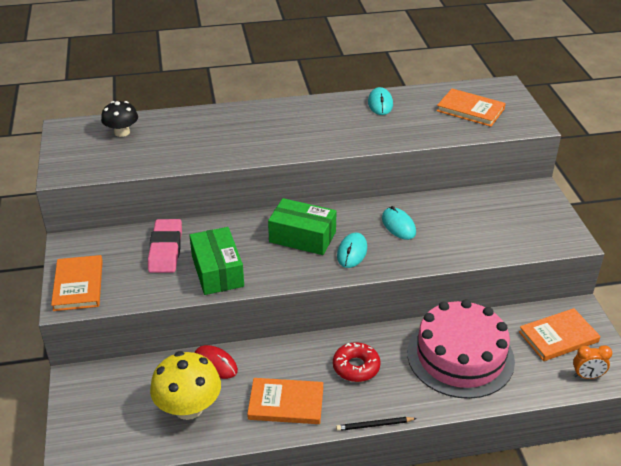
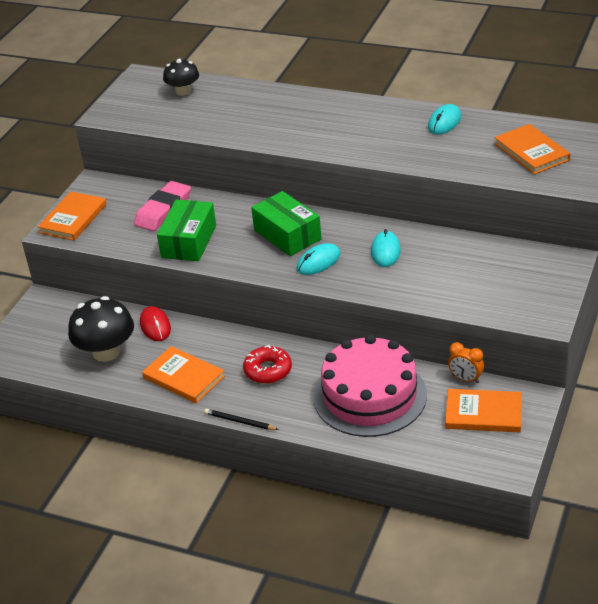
camera: 35 degrees right, 0 degrees up
(188, 408) = (106, 352): yellow mushroom -> black mushroom
(587, 376) = (475, 457): orange clock -> orange clock (465, 379)

